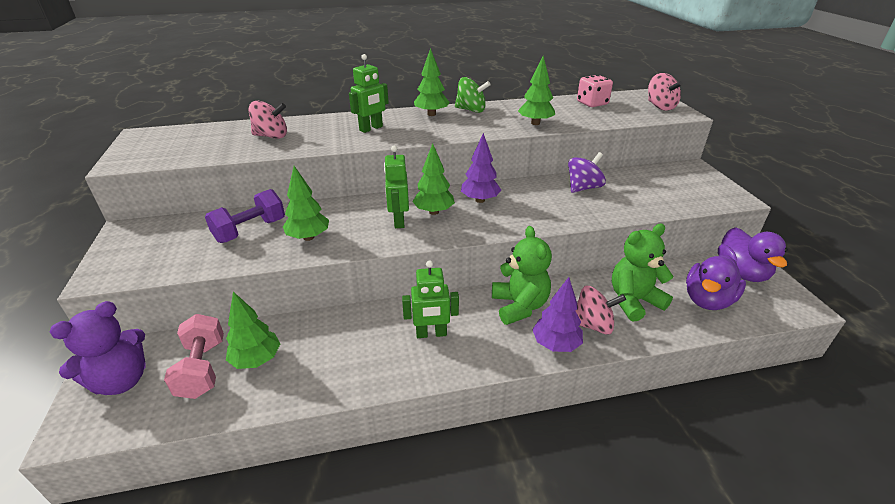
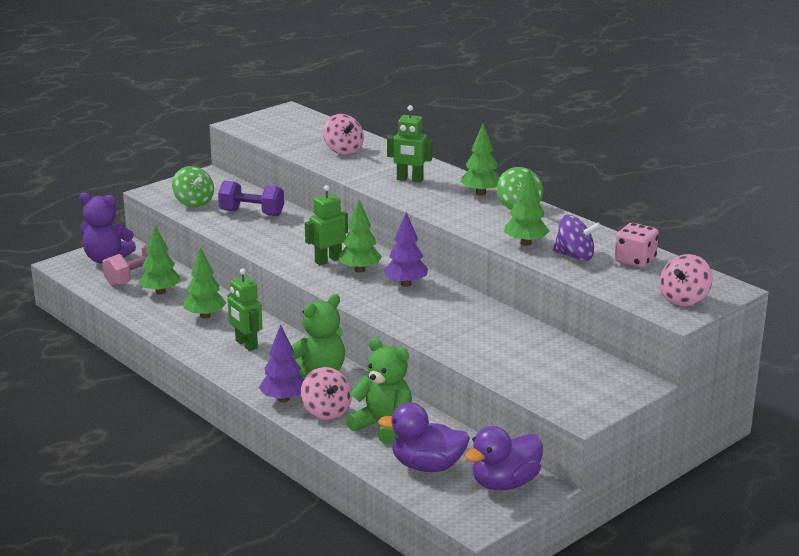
camera: 60 degrees right, 10 degrees down
(172, 257) = (193, 203): none -> green spinning top
(308, 237) = (266, 236): green tree -> green tree (205, 316)
(583, 188) = (496, 327): purple spinning top -> purple spinning top (575, 256)

